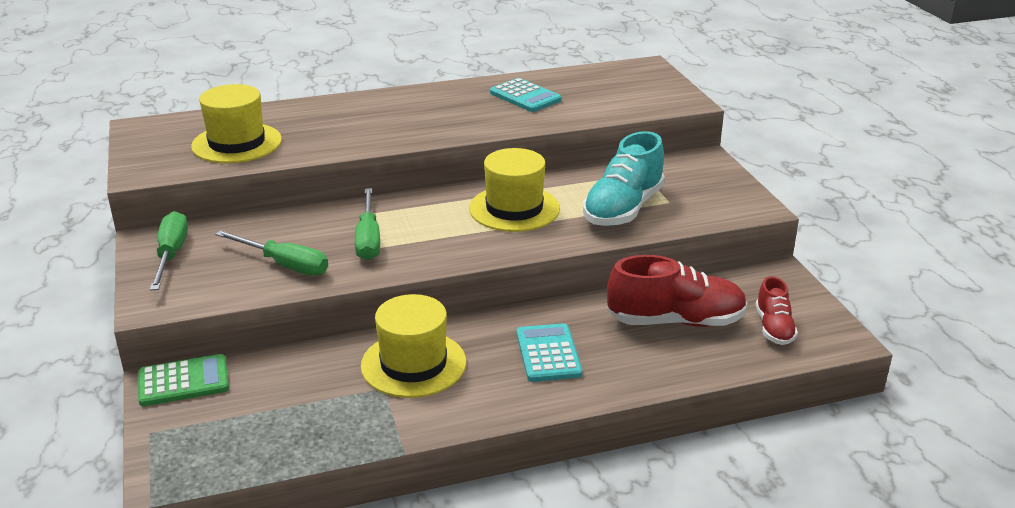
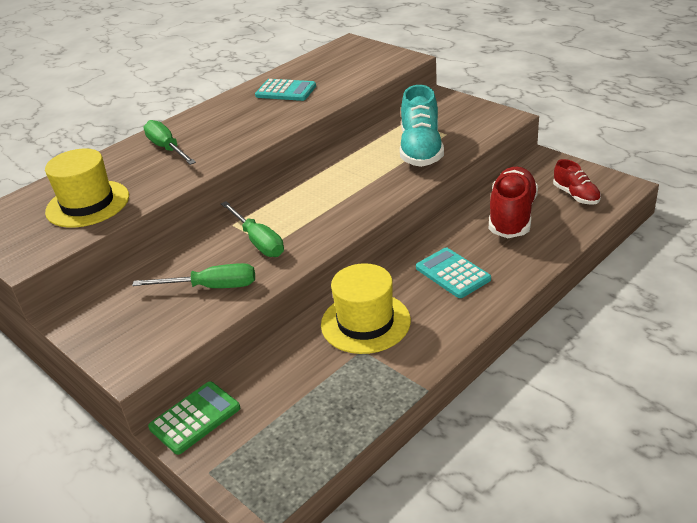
camera: 25 degrees left, 5 degrees up
(171, 254) = (101, 318): green screwdriver -> green screwdriver (167, 148)
(514, 209) = (344, 177): yellow hat -> none
(675, 321) = (512, 216): red shoe -> red shoe turned 45 degrees counterclockwise

